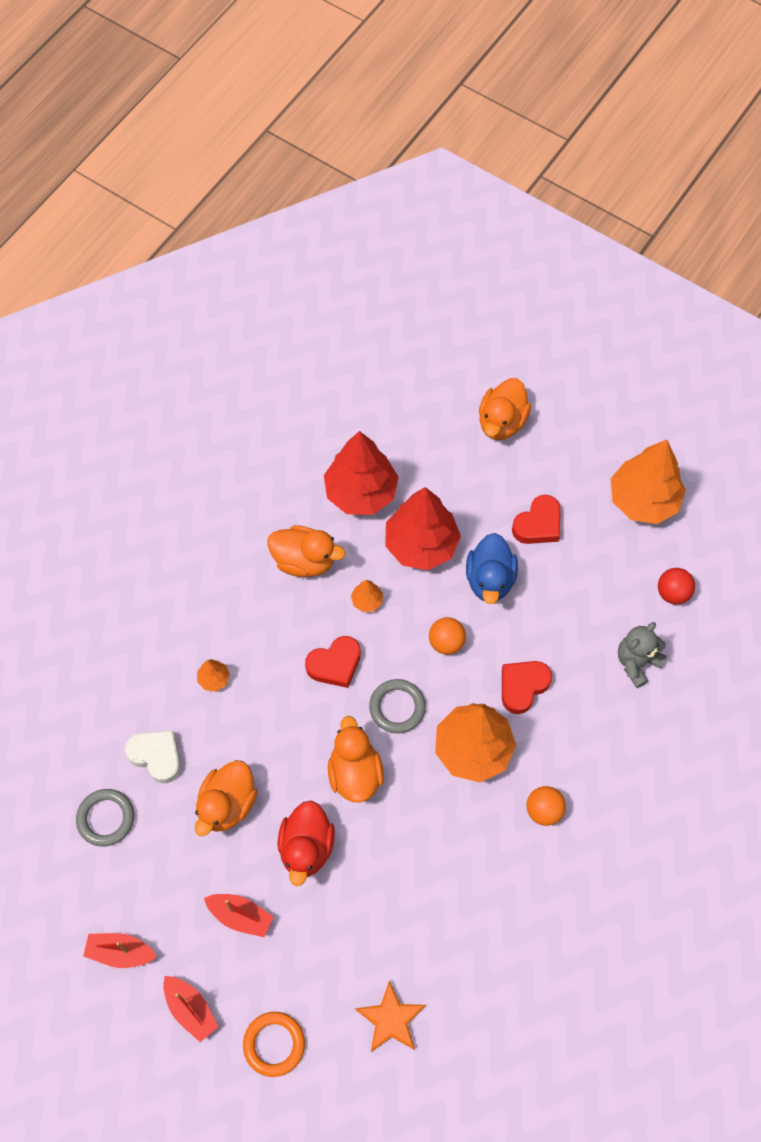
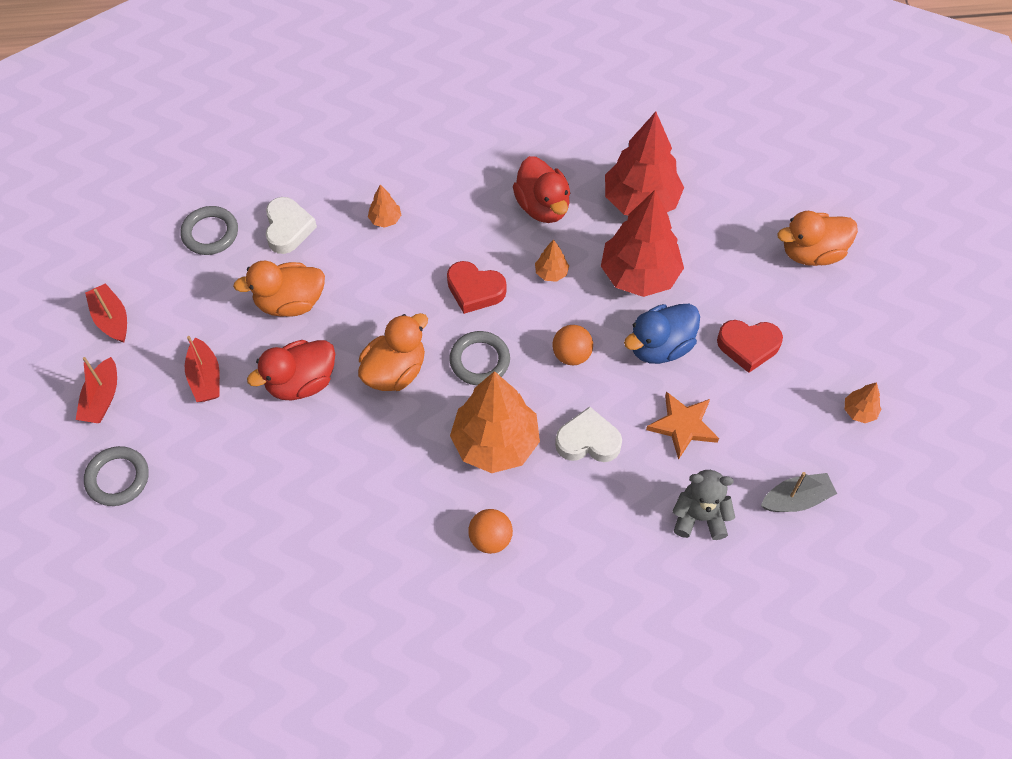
camera: 50 degrees right, 5 degrees down
(274, 1044) = (118, 478): orange ring -> grey ring
(304, 560) = (542, 206): orange duck -> red duck
(391, 1019) = (205, 550): orange star -> orange star (683, 426)
(523, 686) = (588, 441): red heart -> white heart
(643, 500) = (859, 411): orange tree -> orange tree, size x0.42
(672, 593) = (796, 499): red ball -> grey boat

